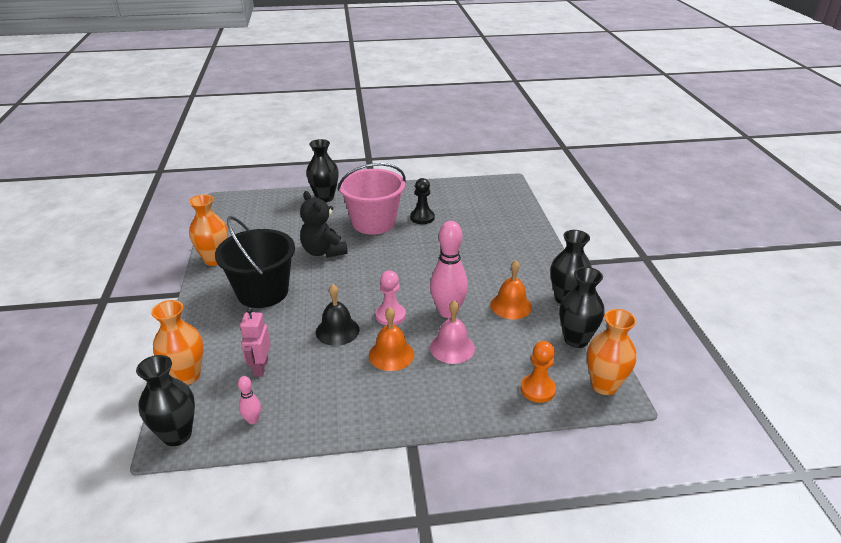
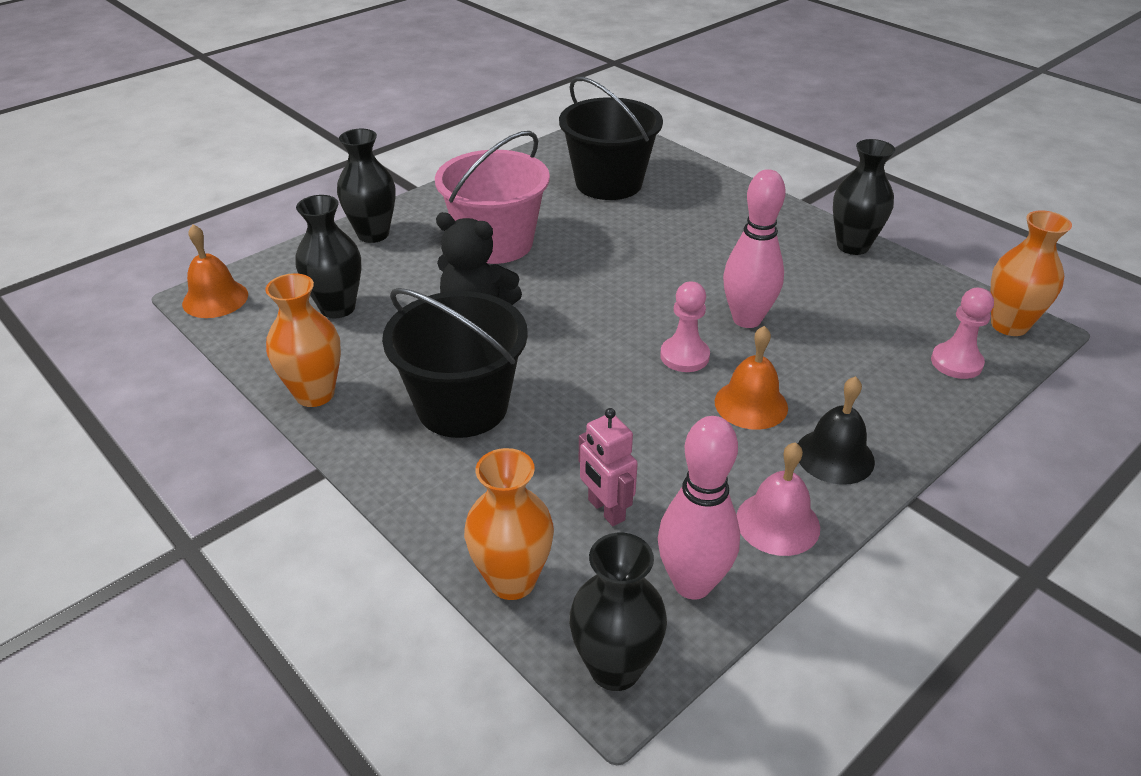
camera: 35 degrees left, 5 degrees up
(253, 420) = (692, 584): pink bowling pin -> pink bowling pin, size x2.13
(337, 331) = (643, 408): black bell -> black bell (835, 456)
(422, 217) = (555, 212): black pawn -> none
(452, 347) = (808, 360): pink bell -> pink bell (777, 523)
(470, 212) = (609, 183): none -> black bucket
(511, 305) = (806, 280): orange bell -> orange bell (215, 299)
(537, 389) = (956, 362): orange pawn -> pink pawn
(576, 340) = (921, 288): black vase -> black vase (337, 308)

